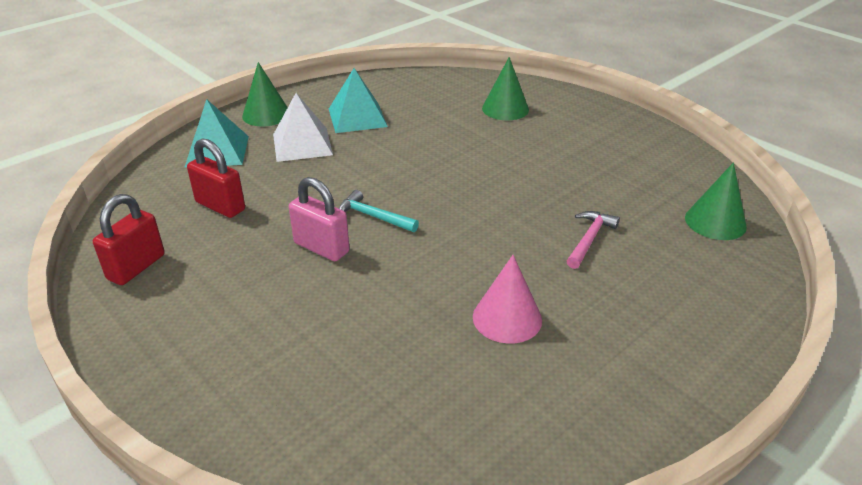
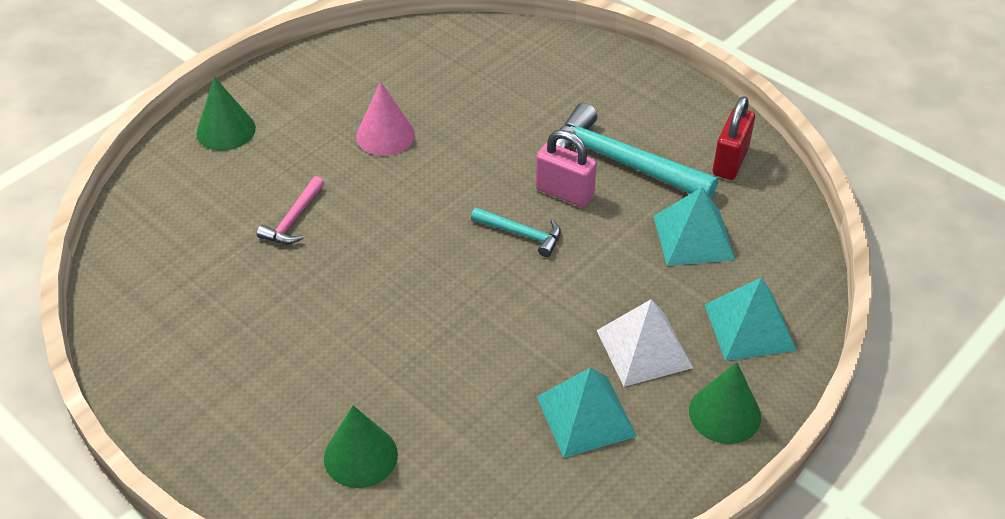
camera: 175 degrees right, 10 degrees up
(220, 206) = (693, 237): red padlock -> turquoise pyramid
(250, 272) = (621, 162): none -> turquoise hammer
(715, 222) = (149, 250): green cone -> green cone (226, 130)

